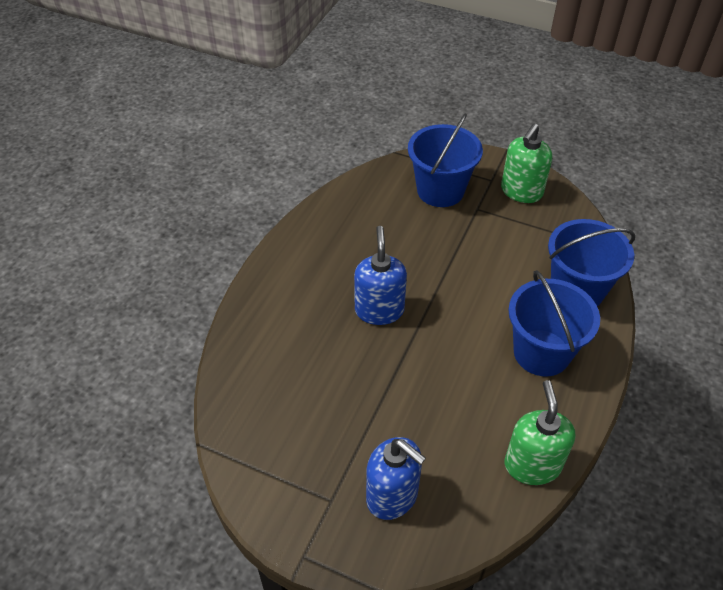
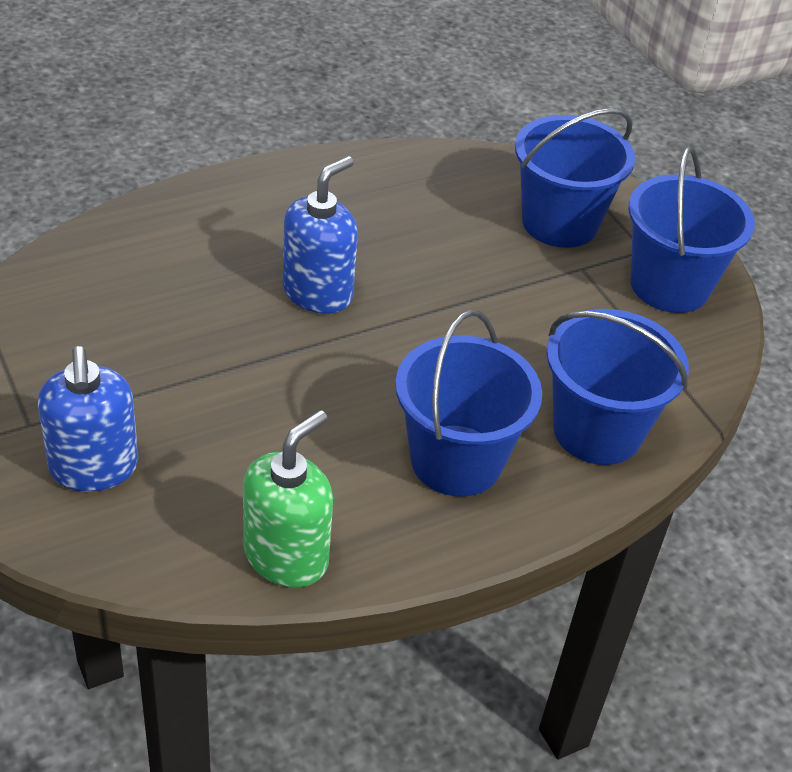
camera: 35 degrees right, 5 degrees down
(521, 191) = (669, 285): green soap dispenser -> blue bucket

